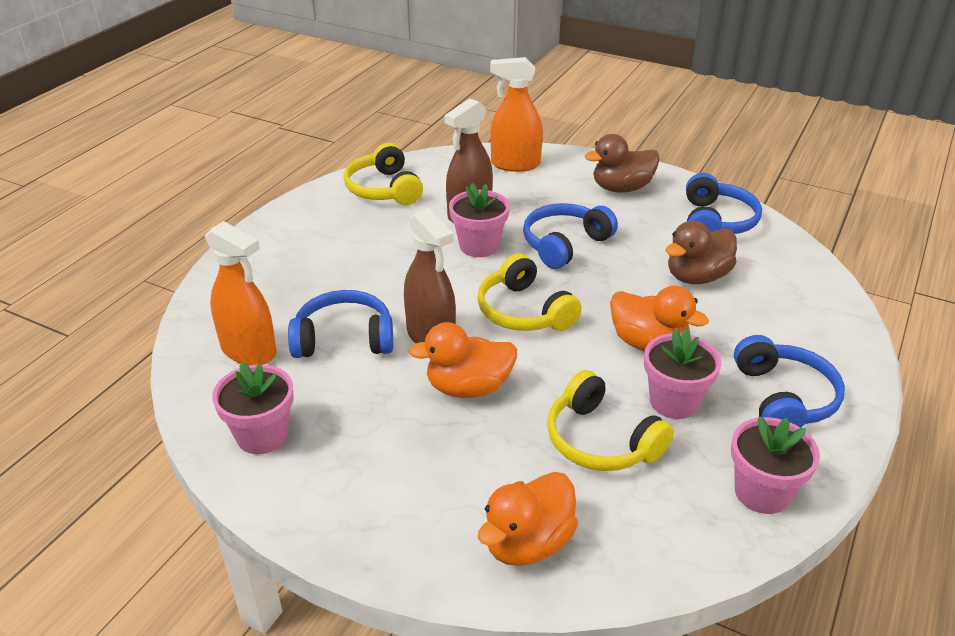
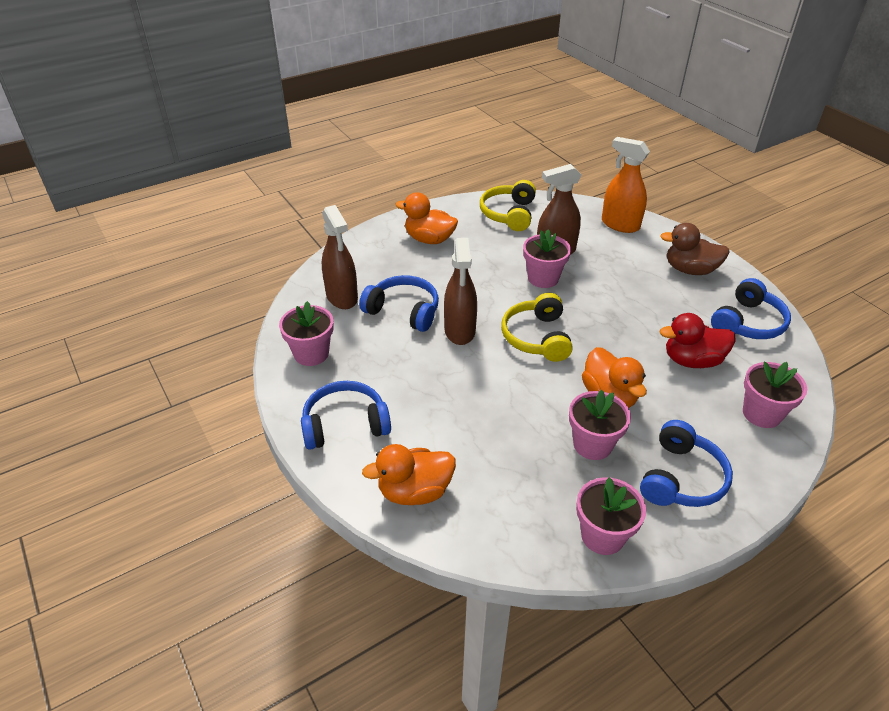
camera: 30 degrees right, 5 degrees up
(249, 351) = (342, 297): orange spray bottle -> brown spray bottle
(468, 387) = (457, 375): orange duck -> orange duck (429, 239)
(564, 244) = (607, 298): blue headphones -> blue headphones (345, 424)
(601, 440) = (517, 448): yellow headphones -> none
(697, 277) = (692, 360): brown duck -> red duck
(800, 304) = (761, 414): none -> pink flower pot

